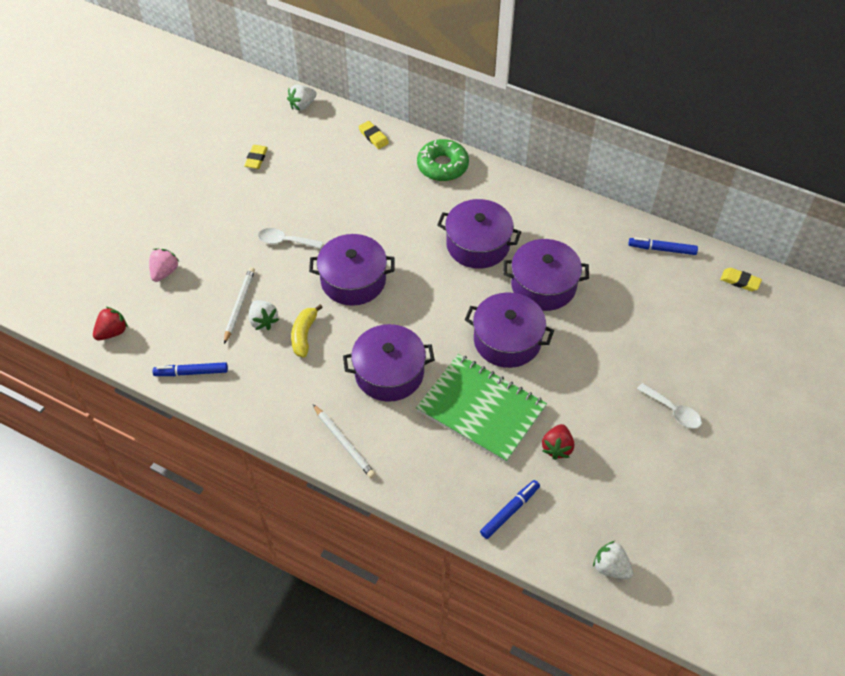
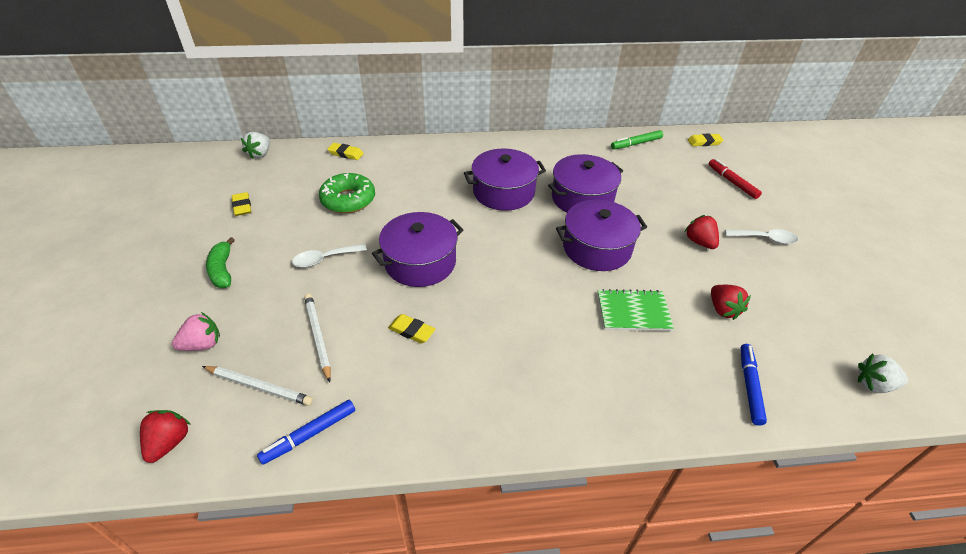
camera: 35 degrees left, 10 degrees down
(164, 272) = (202, 344): pink strawberry -> pink strawberry turned 75 degrees clockwise
(209, 215) = (222, 270): none -> green banana
(263, 321) = (357, 339): white strawberry -> none
(304, 335) = (411, 331): yellow banana -> yellow eraser
(344, 443) = (542, 413): white pencil -> white pencil (259, 387)
(389, 373) = (525, 323): purple pot -> none
(442, 166) = (423, 152): green donut -> green donut (348, 200)
(481, 409) = (633, 312): green notebook -> green notebook, size x0.58
(606, 382) = (699, 242): none -> red strawberry
(662, 249) = (636, 144): blue marker -> green marker
(713, 340) = (732, 182): none -> red marker

